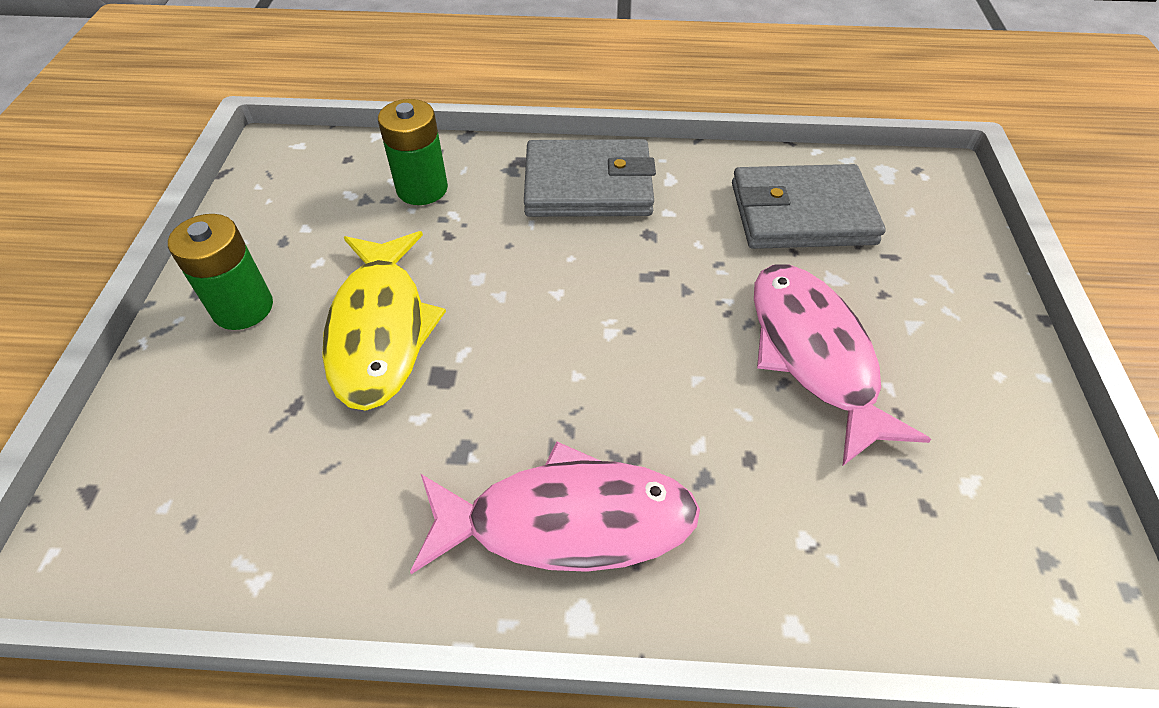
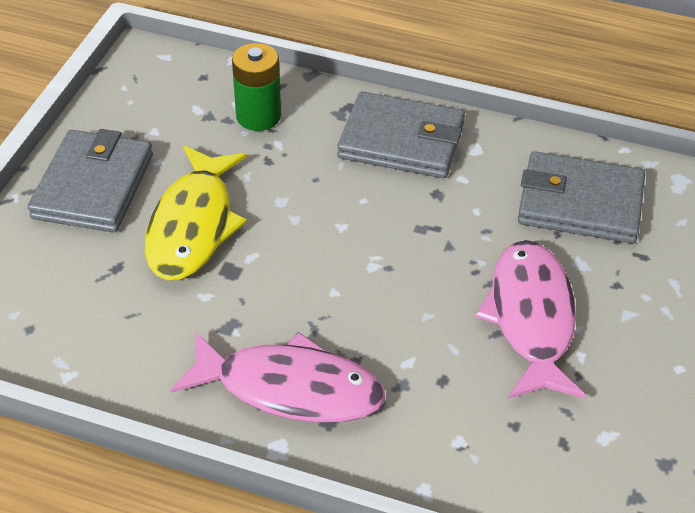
camera: 15 degrees right, 5 degrees down
(243, 308) = (93, 186): green battery -> grey wallet

